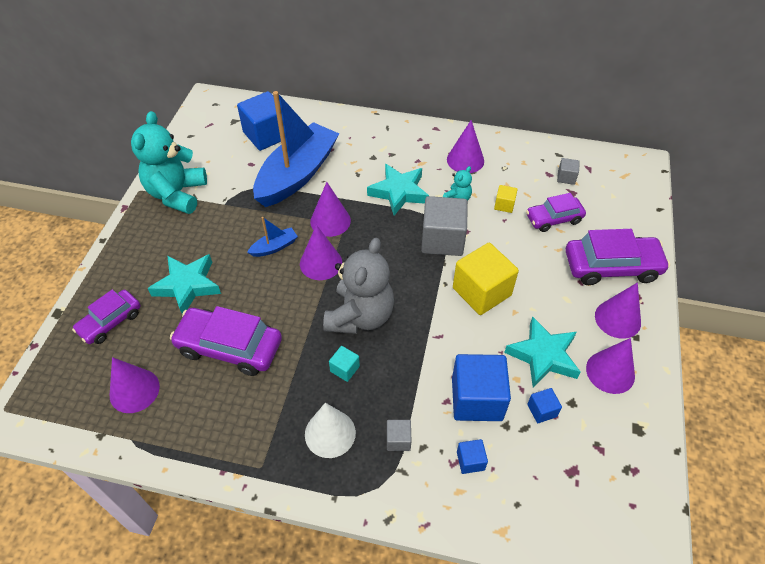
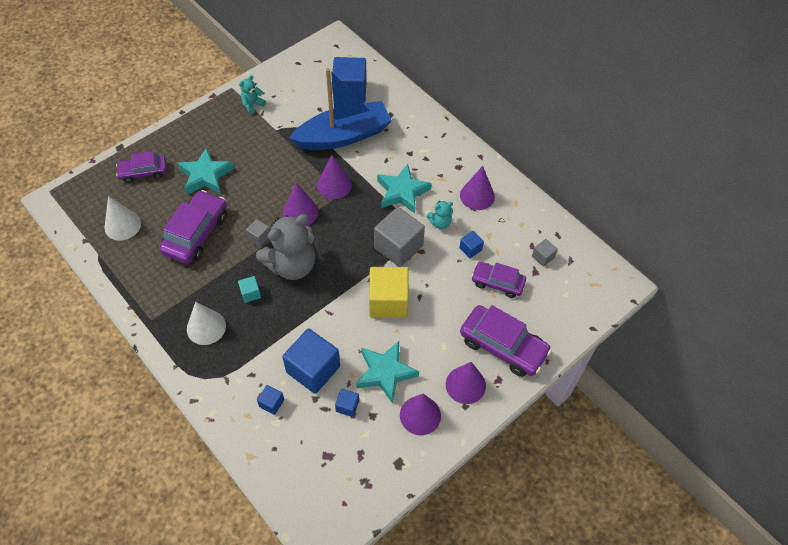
camera: 35 degrees right, 5 degrees up
(134, 390) = (122, 225): purple cone -> white cone
(177, 194) = (252, 104): turquoise teddy bear -> turquoise teddy bear, size x0.46
(229, 347) = (196, 233): purple car -> purple car turned 60 degrees clockwise
(274, 247) = (281, 182): blue boat -> none
(398, 440) = (241, 359): grey cube -> grey cube (259, 237)
(504, 205) = (470, 249): yellow cube -> blue cube

